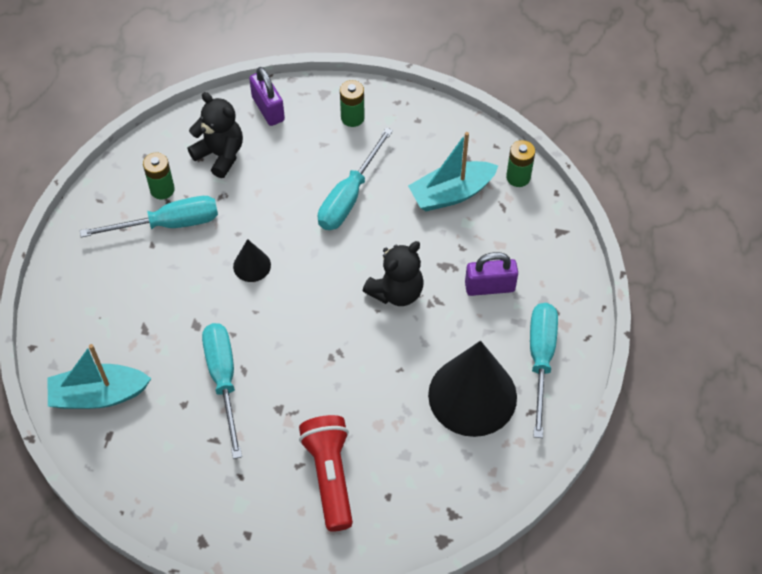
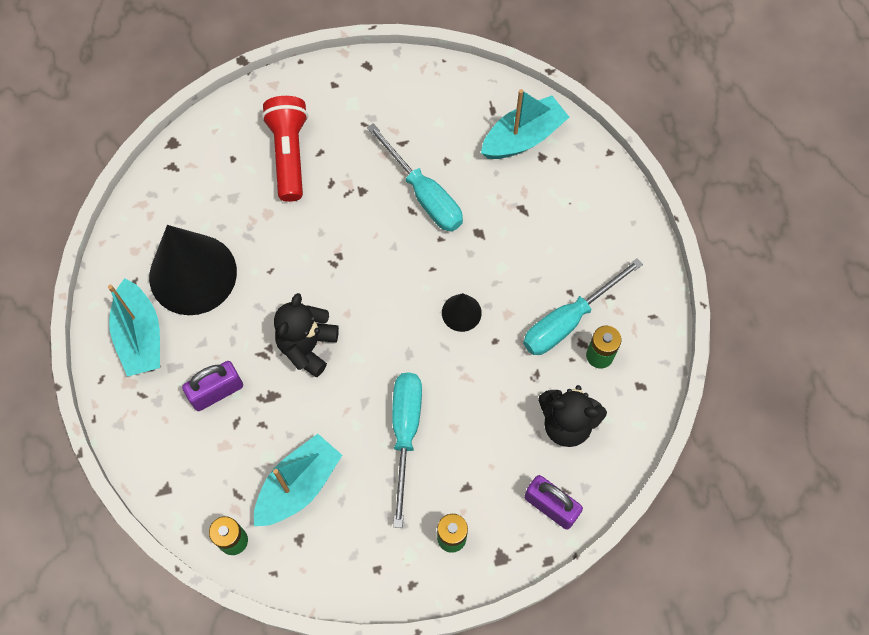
camera: 155 degrees right, 10 degrees up
(330, 476) = (289, 154): red flashlight -> red flashlight turned 150 degrees counterclockwise
(541, 360) = (140, 336): turquoise screwdriver -> turquoise boat

